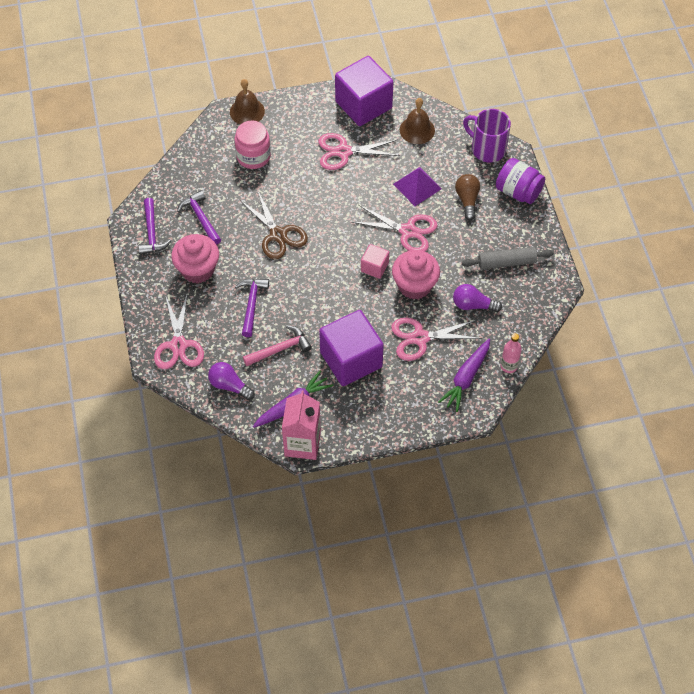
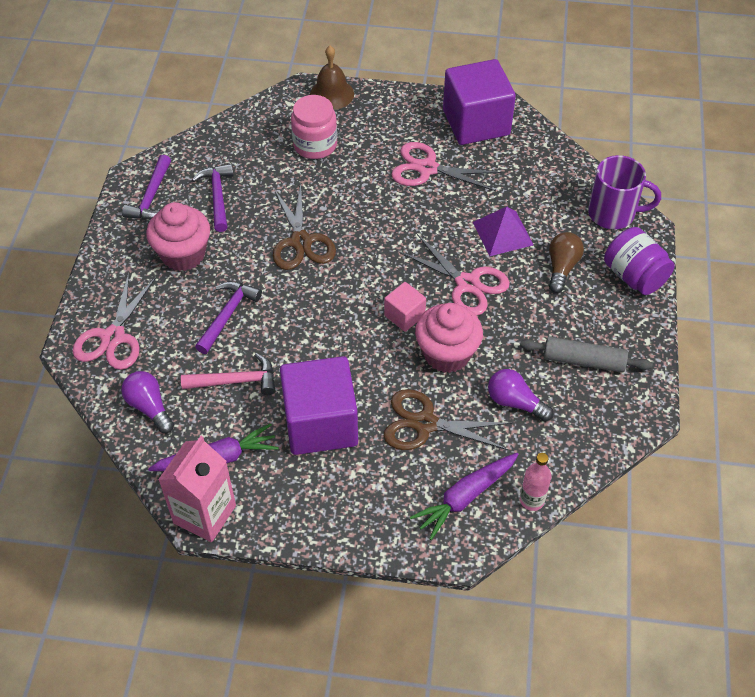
camera: 20 degrees right, 5 degrees down
(417, 130) = (531, 168): brown bell -> none
(420, 338) = (425, 424): pink scissors -> brown scissors
(487, 149) = (613, 214): purple mug -> purple mug turned 135 degrees clockwise

